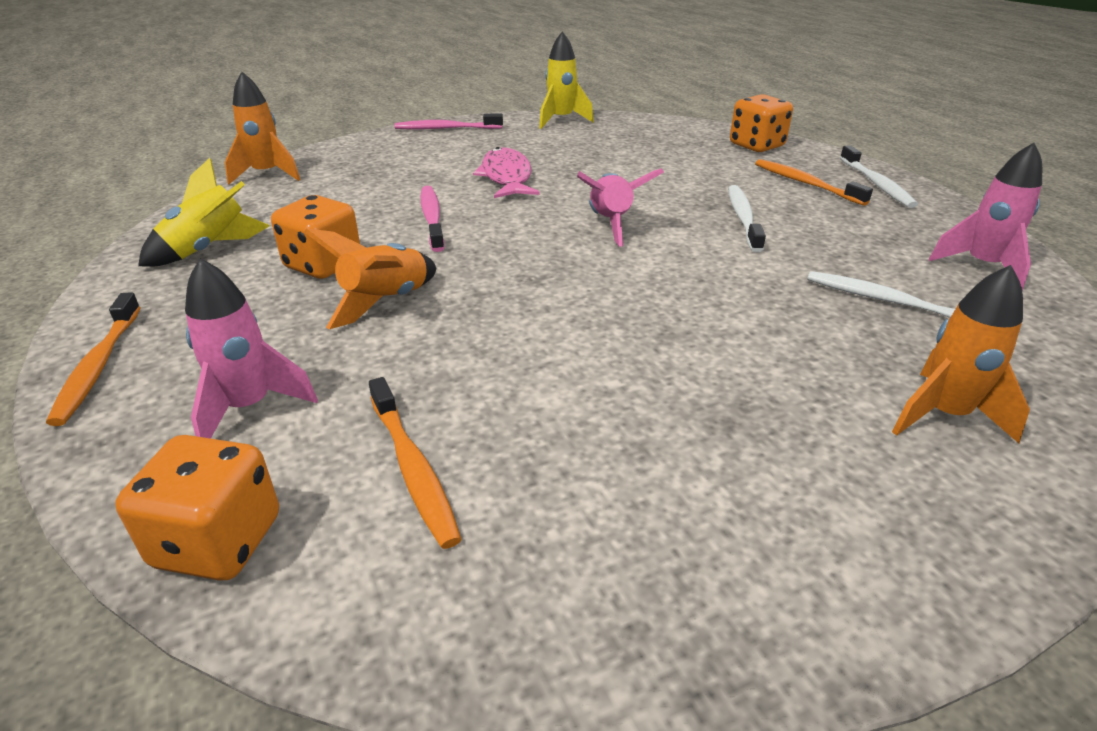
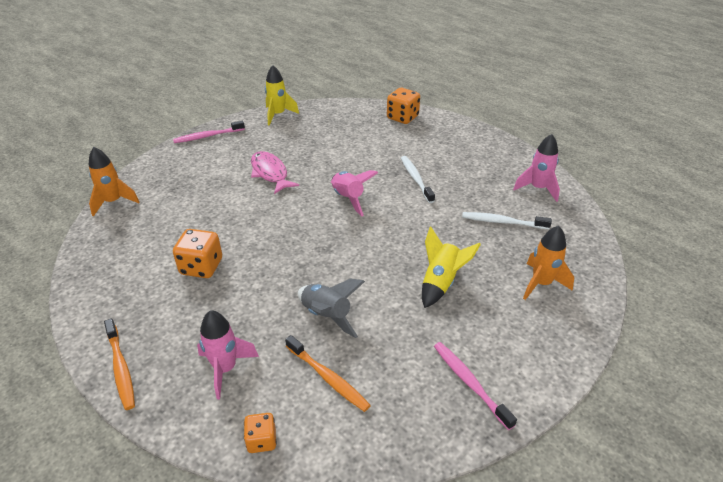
camera: 20 degrees left, 5 degrees up
(209, 249) = (122, 272): yellow rocket -> yellow rocket (441, 282)
(218, 541) = (261, 440): orange dice -> orange dice, size x0.60
(385, 302) = (254, 284): orange rocket -> none
(432, 218) = (244, 217): pink toothbrush -> pink toothbrush (469, 383)
(475, 371) = (327, 316): none -> grey rocket
(805, 183) = (439, 145): orange toothbrush -> none
(876, 184) = (474, 138): white toothbrush -> none

